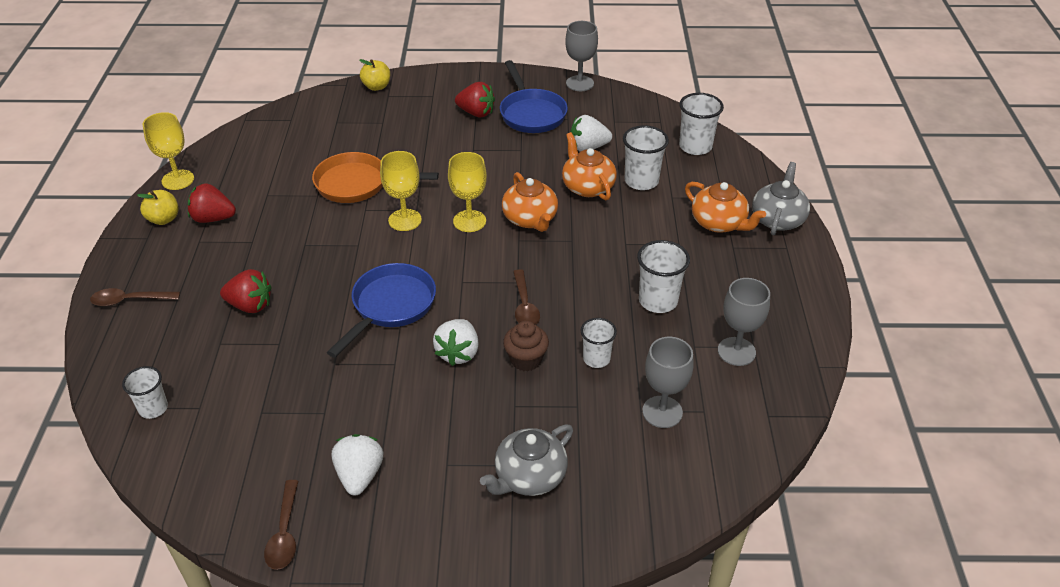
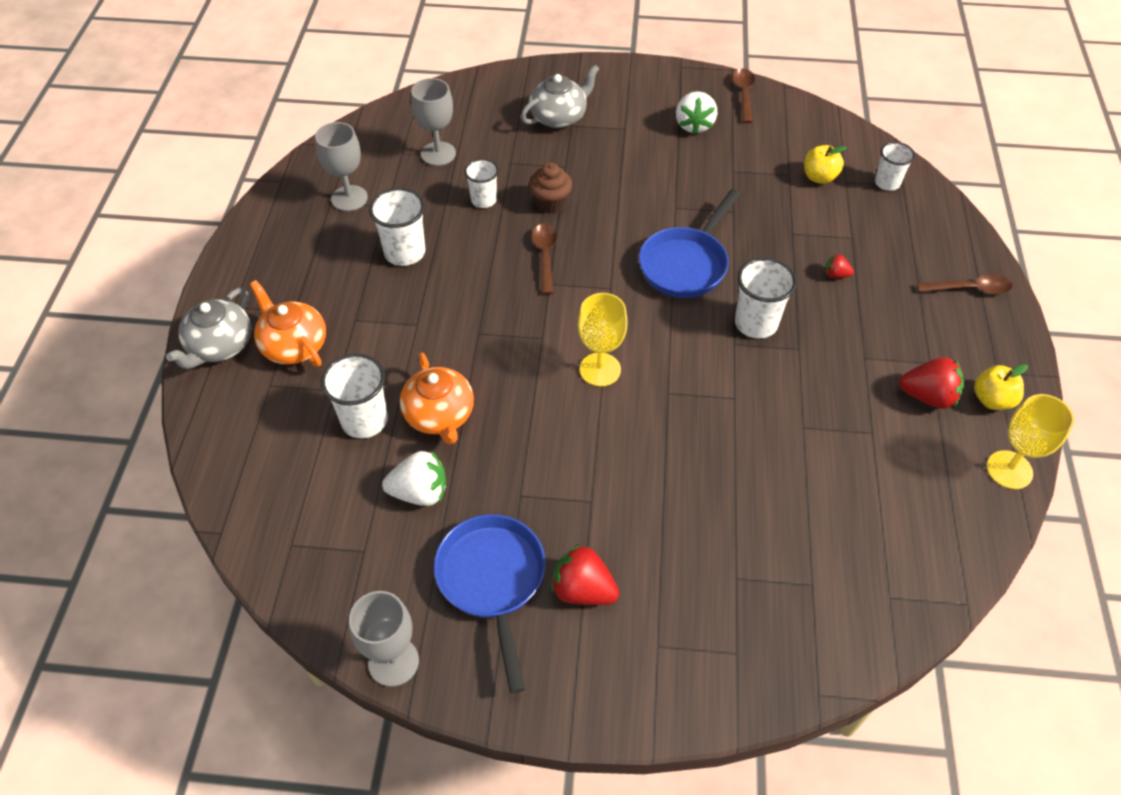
camera: 175 degrees left, 10 degrees up
(250, 305) = (836, 275): red strawberry -> red strawberry, size x0.52
(358, 184) = (752, 443): orange pan -> none
(376, 87) = (760, 682): yellow apple -> yellow apple (819, 177)
(405, 220) = (681, 377): yellow goblet -> none
(458, 353) = (615, 213): white strawberry -> none
(530, 219) = (523, 367): orange teapot -> none
(695, 146) = (262, 482): white cup -> white cup (756, 323)

